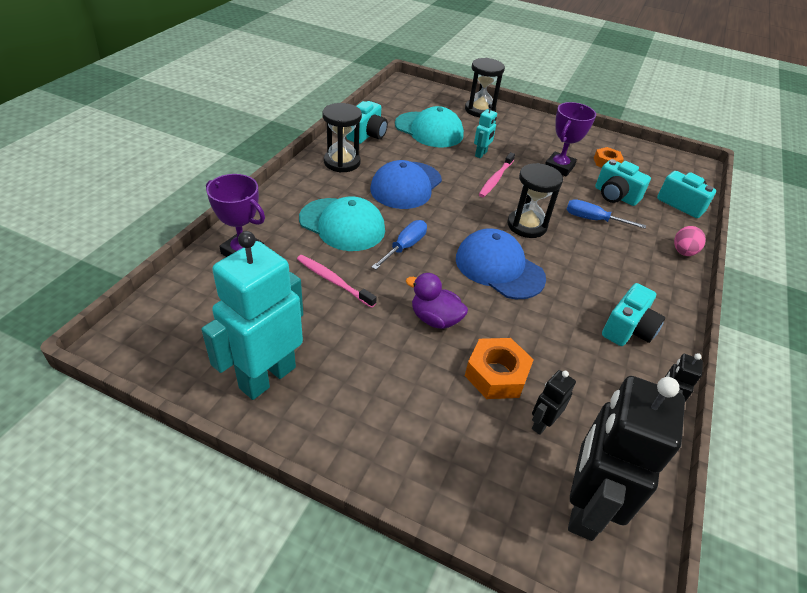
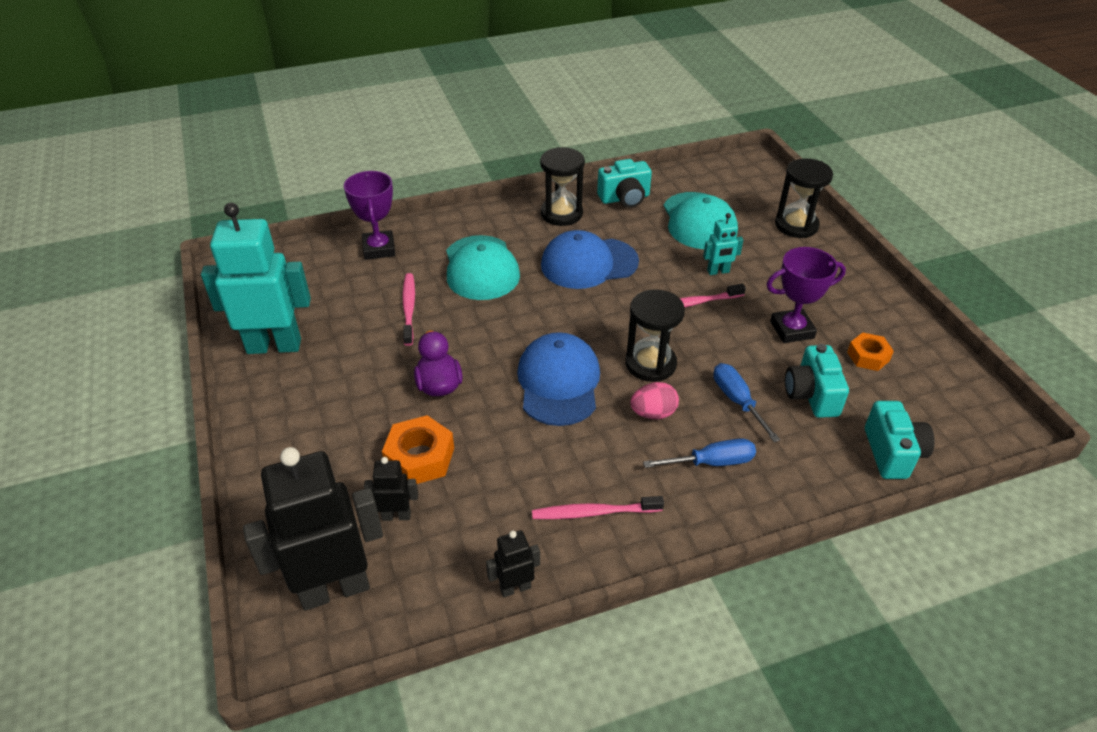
camera: 50 degrees right, 0 degrees up
(404, 247) = (503, 315): blue screwdriver -> blue screwdriver (711, 462)
(628, 329) = (594, 512): turquoise camera -> pink toothbrush
(683, 252) = (793, 496): pink egg -> pink egg (653, 413)

